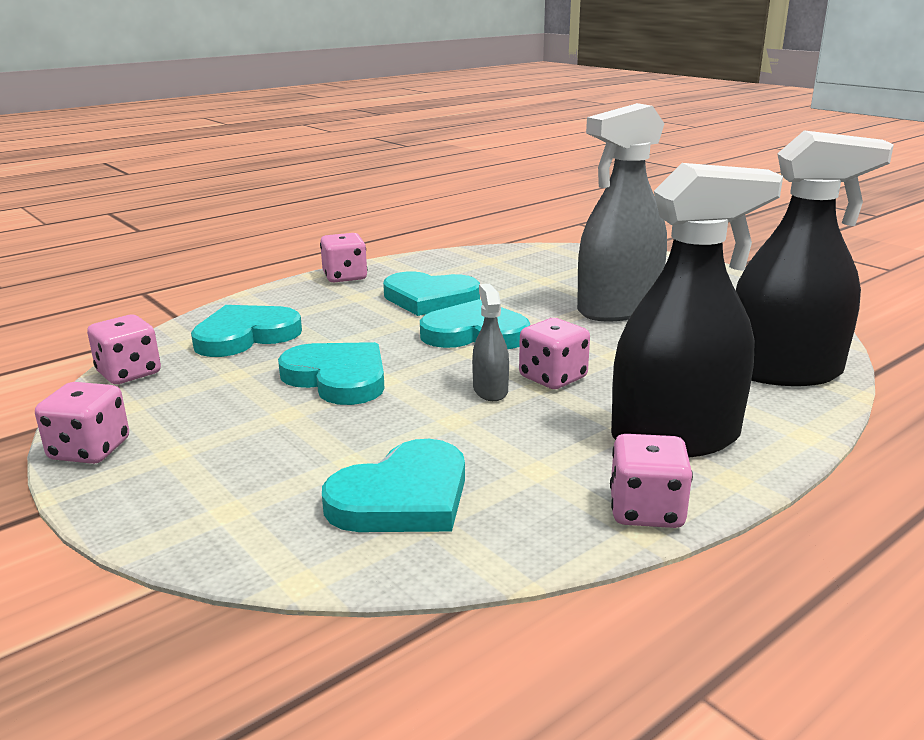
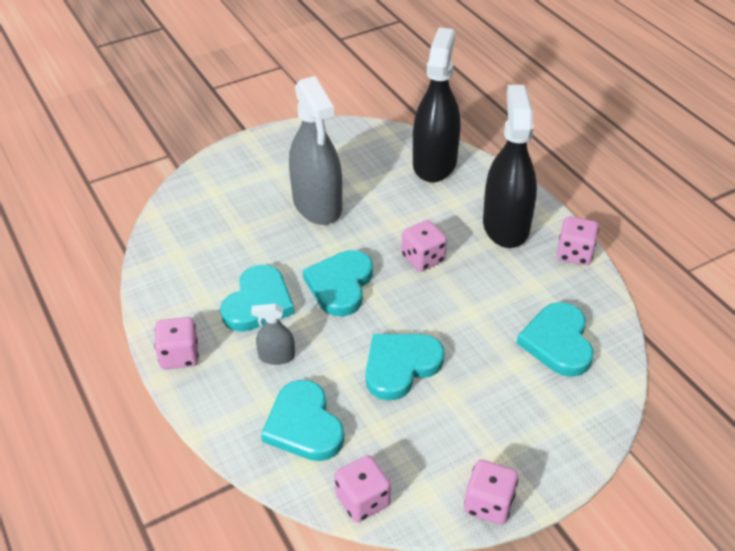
camera: 80 degrees left, 20 degrees up
(403, 497) = (558, 342): turquoise heart -> turquoise heart turned 150 degrees counterclockwise
(490, 390) = (435, 290): grey spray bottle -> grey spray bottle (276, 356)

